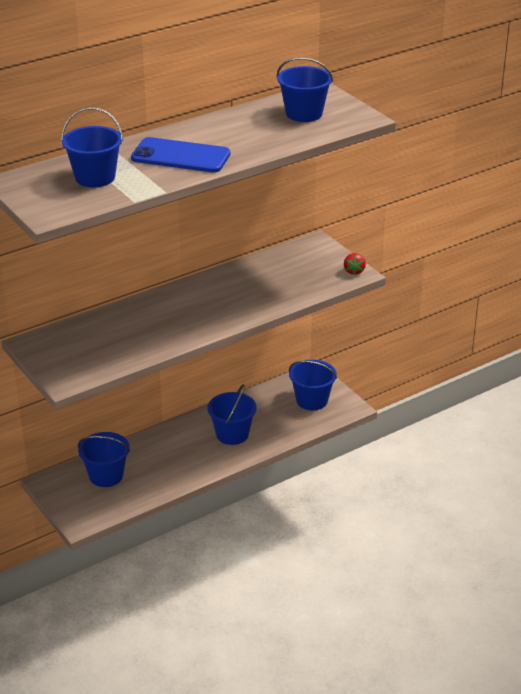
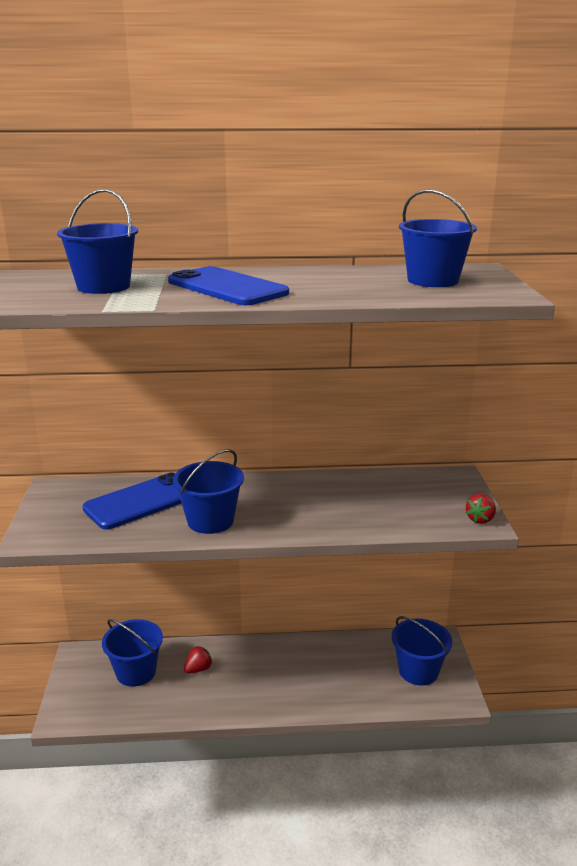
camera: 30 degrees right, 10 degrees down
(112, 331) = (141, 501): none -> blue phone
(152, 456) = (198, 669): none -> red strawberry
(232, 434) = (300, 677): blue bucket -> blue bucket (210, 521)

